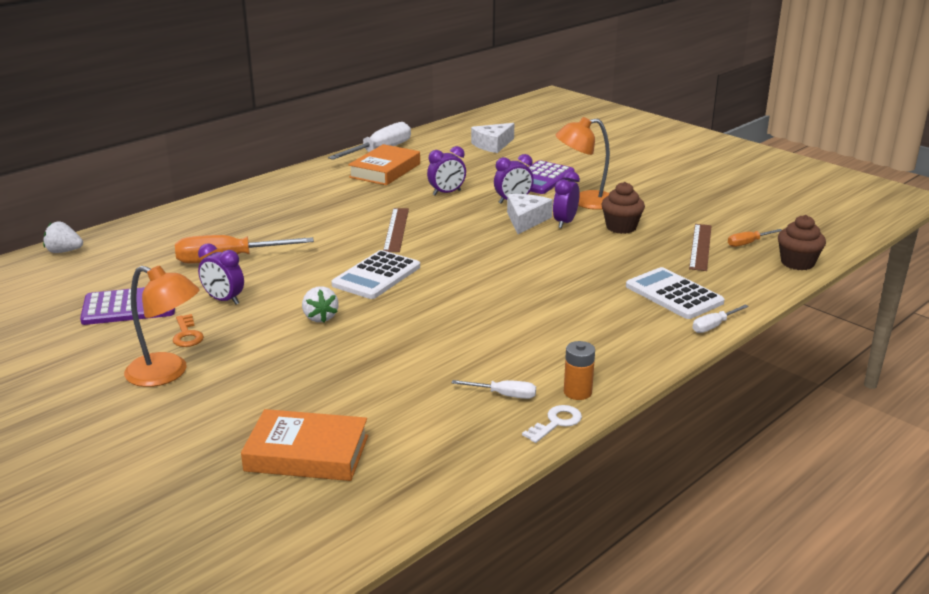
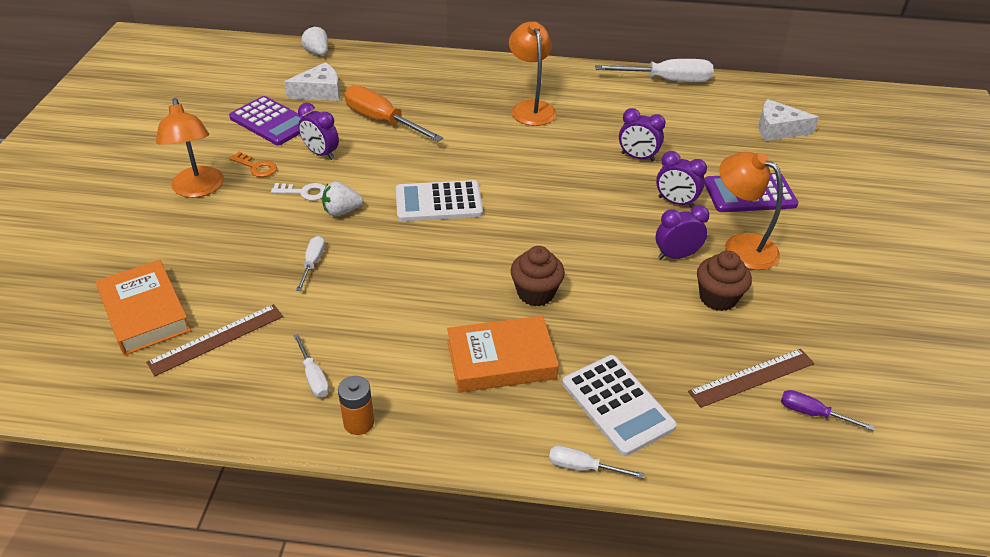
camera: 50 degrees right, 15 degrees up
(187, 335) = (257, 167): orange key -> orange key turned 90 degrees counterclockwise
(224, 300) = (321, 154): purple clock -> purple clock turned 45 degrees counterclockwise
(320, 317) = (342, 211): white strawberry -> white strawberry turned 45 degrees clockwise
(324, 202) = (531, 108): none -> orange lamp
(366, 351) = (313, 263): none -> white screwdriver
(385, 170) = (632, 104): orange book -> orange book (501, 360)
(396, 229) = (531, 168): brown ruler -> brown ruler (216, 339)
(526, 220) = (647, 229): white cheese -> white cheese (320, 92)
(556, 422) = (296, 433): white key -> white key (304, 192)
(674, 294) = (617, 405): white calculator -> white calculator turned 135 degrees clockwise
(748, 243) = (812, 413): orange screwdriver -> purple screwdriver
(797, 263) = (818, 479): brown cupcake -> brown cupcake (535, 293)

